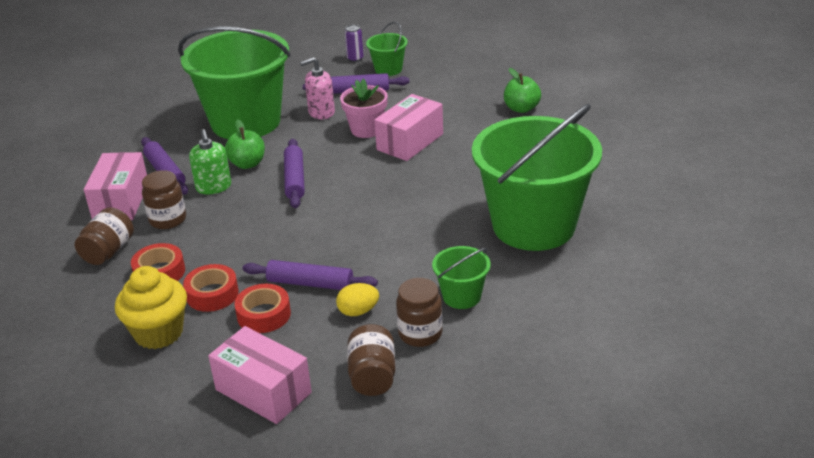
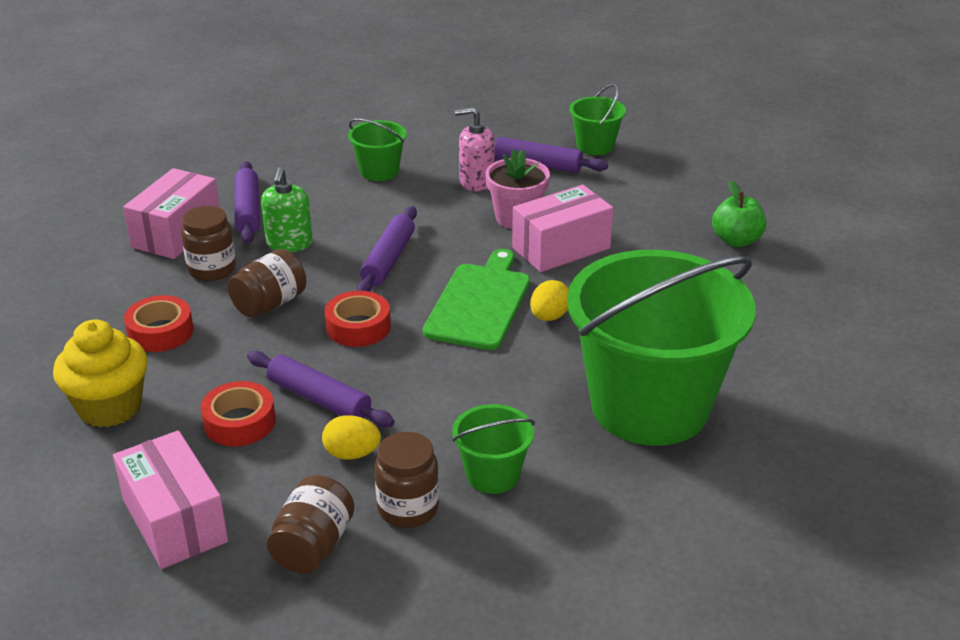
camera: 20 degrees right, 0 degrees up
(108, 251) = (123, 290): brown jar -> brown jar (270, 304)
(212, 294) = (199, 377): red tape -> red tape (358, 327)
(246, 122) = (379, 171): green bucket -> green bucket, size x0.43
(247, 164) = (346, 224): green apple -> none
(355, 58) = (562, 122): purple can -> none
(379, 192) = (479, 303): none -> green cutting board
(432, 188) = (549, 317): none -> yellow egg

